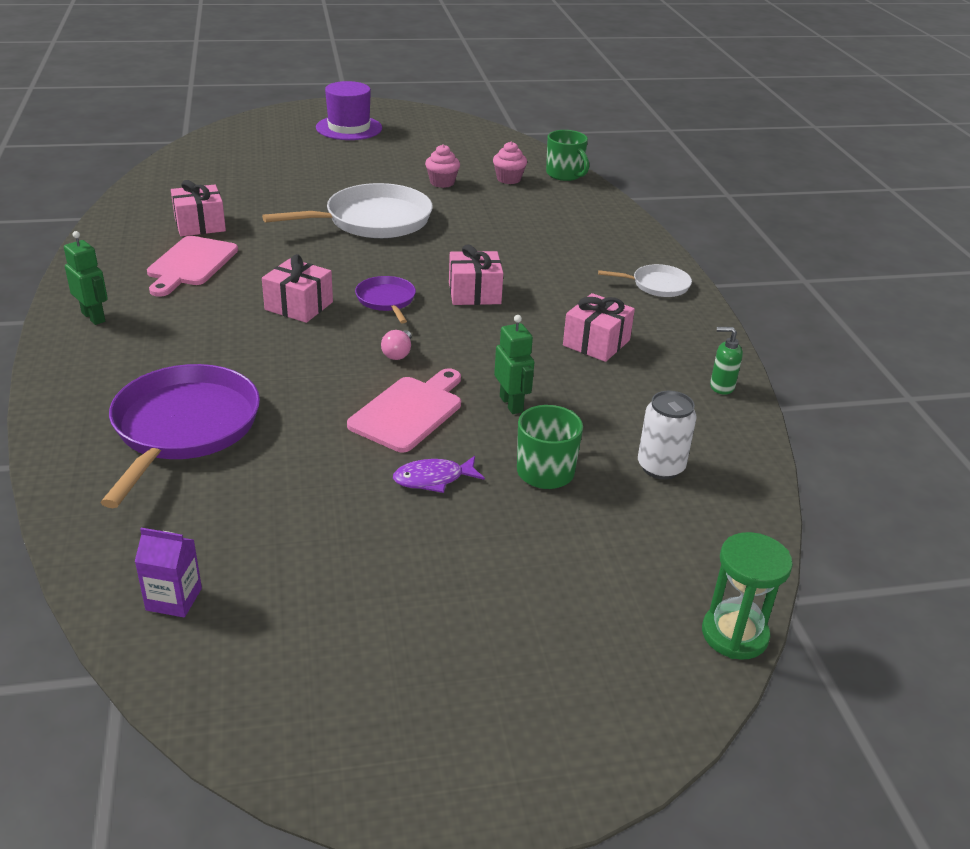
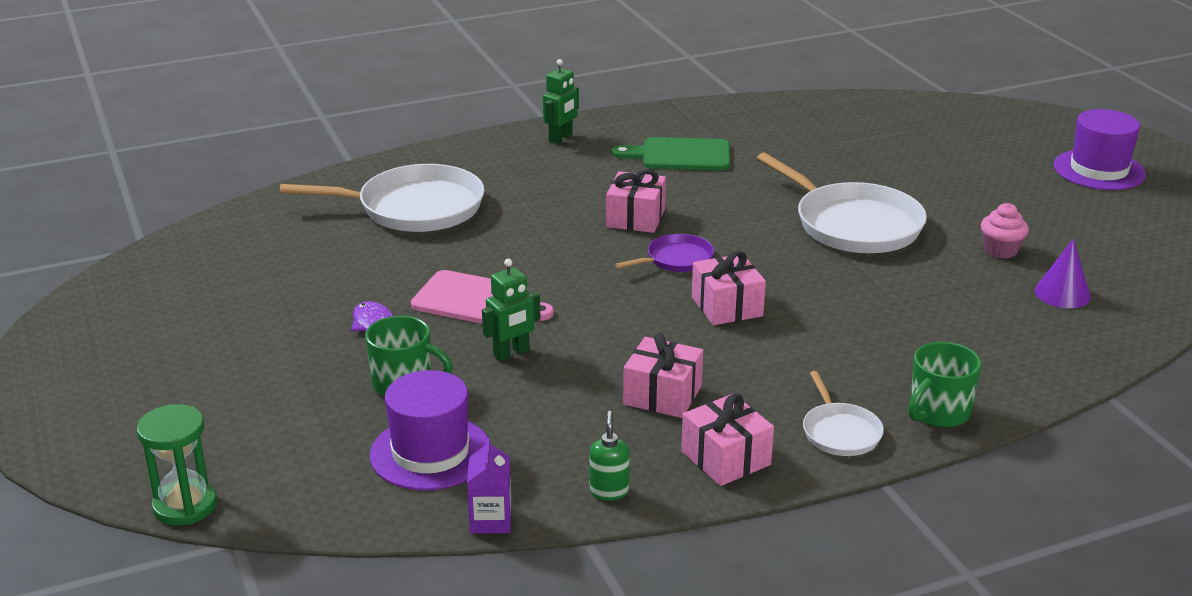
camera: 80 degrees right, 5 degrees down
(174, 599) = (212, 247): purple carton -> purple carton (491, 520)
(184, 427) = (414, 208): purple pan -> white pan
(191, 264) = (680, 155): pink cutting board -> green cutting board
(200, 225) = (762, 143): pink gift -> pink gift (725, 458)
(398, 353) = (575, 281): pink light bulb -> none
(508, 179) = (1062, 294): pink cupcake -> purple cone
(565, 175) = (1127, 334): green mug -> green mug (938, 413)
(660, 467) = (430, 452): white can -> purple hat

